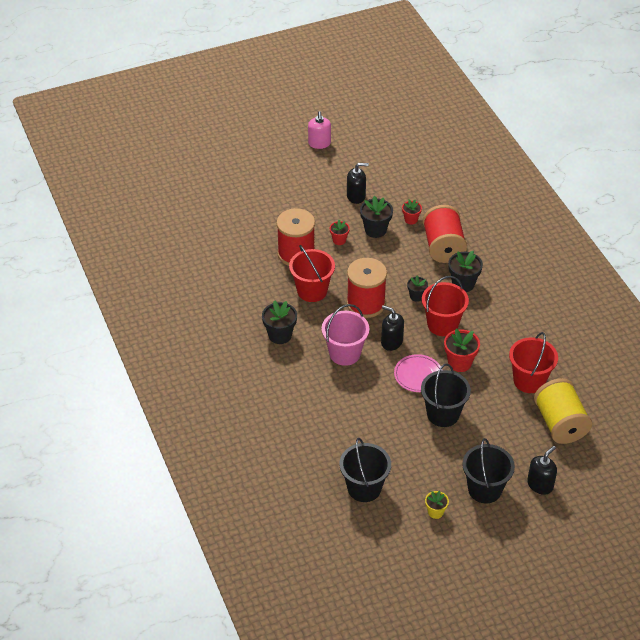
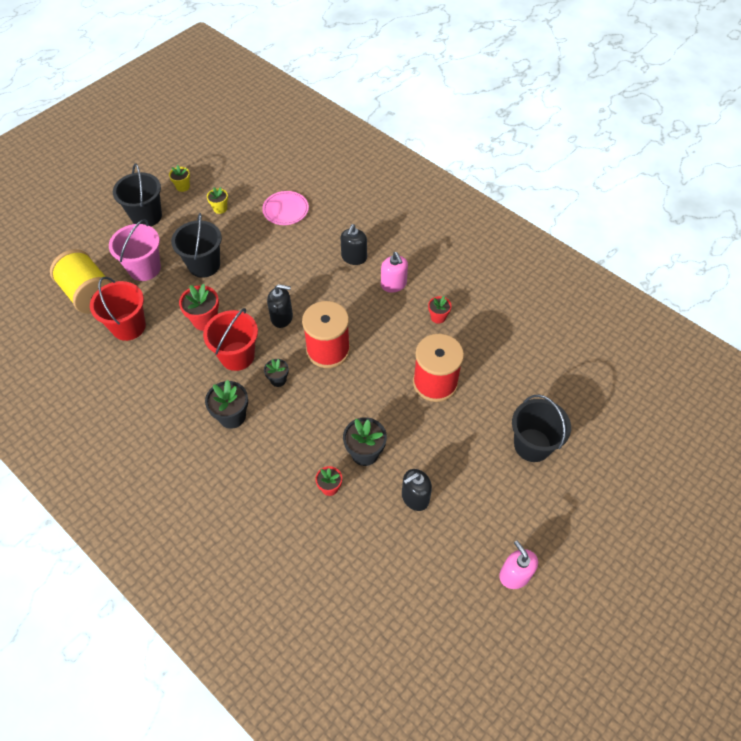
camera: 155 degrees right, 10 degrees up
(280, 335) = (393, 284): black flower pot -> pink soap dispenser
(312, 291) = (391, 344): red bucket -> none
(339, 240) = (399, 420): red flower pot -> red flower pot (438, 317)
(344, 353) = (322, 289): pink bucket -> pink bucket (144, 268)
(364, 488) = (248, 184): black bucket -> black bucket (532, 445)
(405, 470) = (220, 208): none -> yellow flower pot
(418, 375) = (241, 293): pink plate -> pink plate (285, 210)
(443, 247) = (274, 460): red spool -> none
(540, 485) = (98, 235): black soap dispenser -> black soap dispenser (354, 257)

